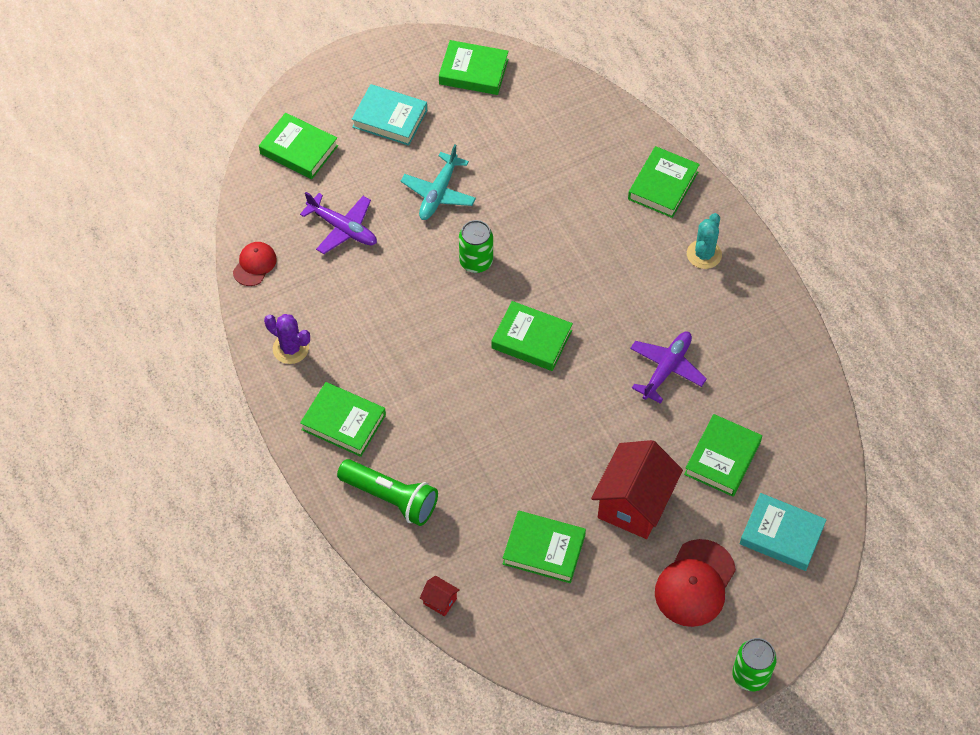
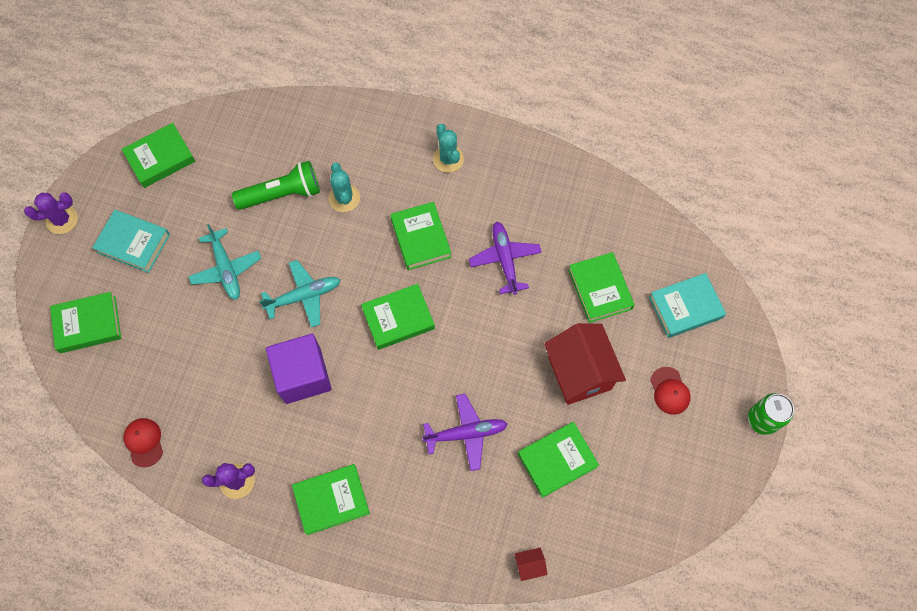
camera: 45 degrees left, 10 degrees up
(342, 228) = (182, 355): purple plane -> purple plane (466, 433)
(355, 59) = (62, 220): none -> purple cactus
(390, 118) = (133, 243): turquoise book -> turquoise book turned 45 degrees clockwise
(391, 498) = (421, 524): green flashlight -> green flashlight (282, 194)
(415, 318) = (303, 375): none -> purple cube
(476, 261) = (303, 296): green can -> turquoise plane
(585, 215) = (344, 198): none -> turquoise cactus
(663, 185) = (374, 133): green book -> green book (420, 238)
(695, 583) = (669, 391): red cap -> red cap, size x0.59

